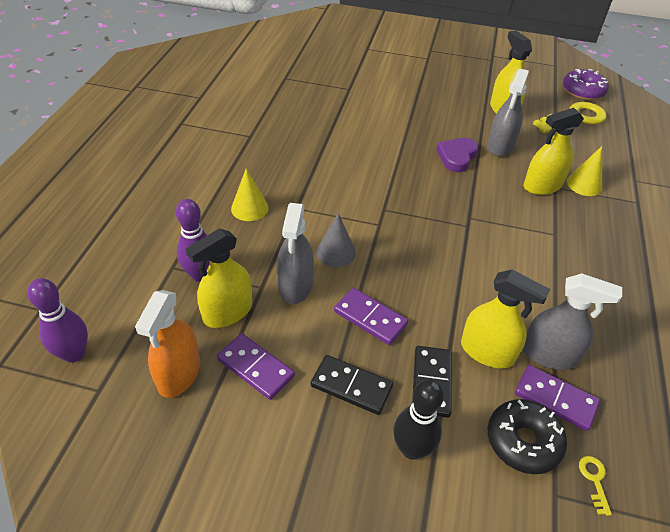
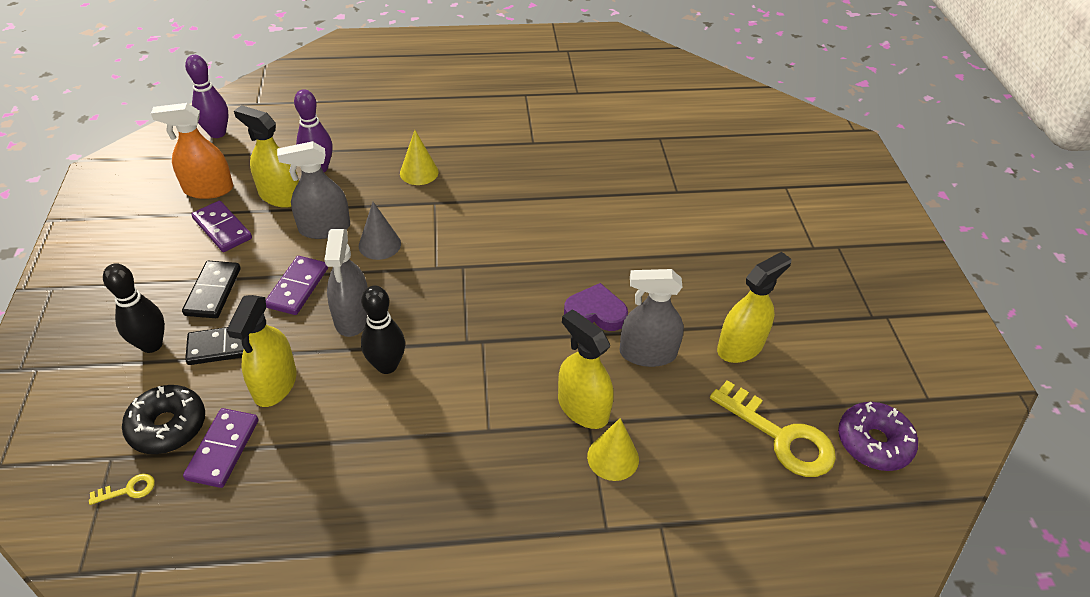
camera: 70 degrees right, 0 degrees up
(255, 368) = (222, 229): purple domino -> purple domino turned 60 degrees counterclockwise
(482, 275) = (387, 365): none -> black bowling pin
(549, 354) = (283, 439): grey spray bottle -> grey spray bottle (353, 317)

